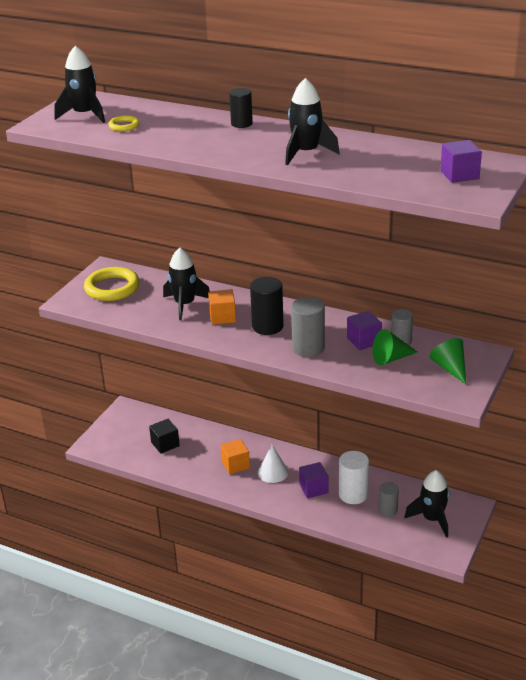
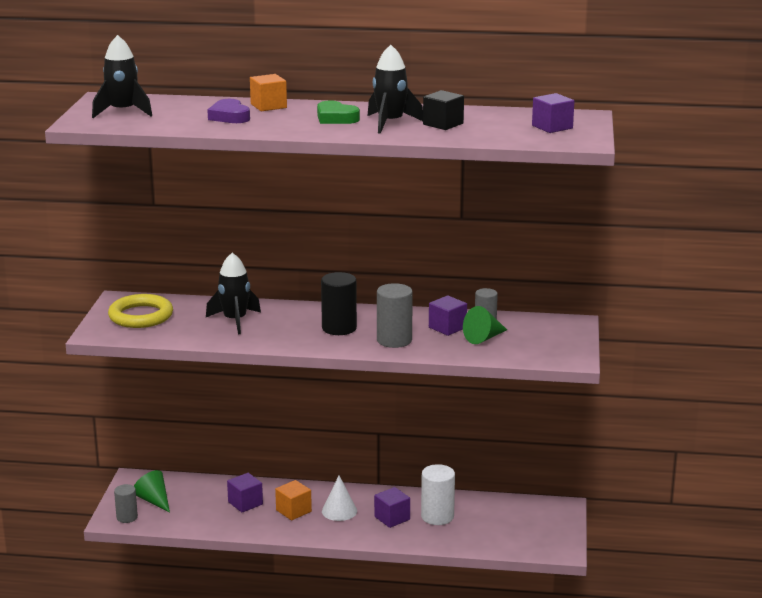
camera: 20 degrees left, 10 degrees down
(124, 126) = (177, 117): yellow ring -> none
(165, 444) = (201, 505): black cube -> black cube (443, 124)
(169, 130) = (229, 116): none -> purple heart
(200, 449) = (245, 503): none -> purple cube
(222, 317) = (284, 326): orange cube -> orange cube (268, 106)
(241, 124) = (302, 107): black cylinder -> none
(261, 141) = (336, 118): none -> green heart
(388, 510) = (481, 524): grey cylinder -> grey cylinder (127, 517)
(432, 519) = (530, 524): black rocket -> none
(450, 368) = (547, 338): green cone -> green cone (153, 500)

